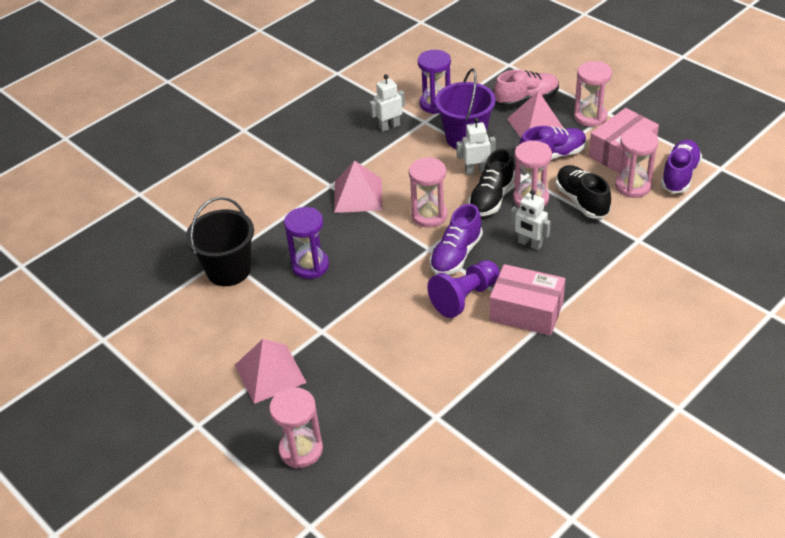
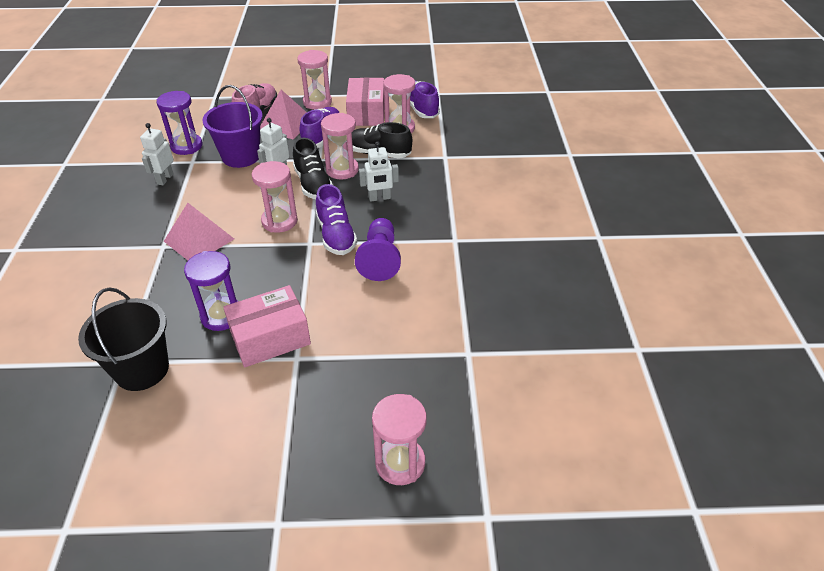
camera: 50 degrees left, 0 degrees up
(270, 373) = (292, 424): pink pyramid -> none
(526, 311) = (434, 241): pink box -> pink box (270, 338)

